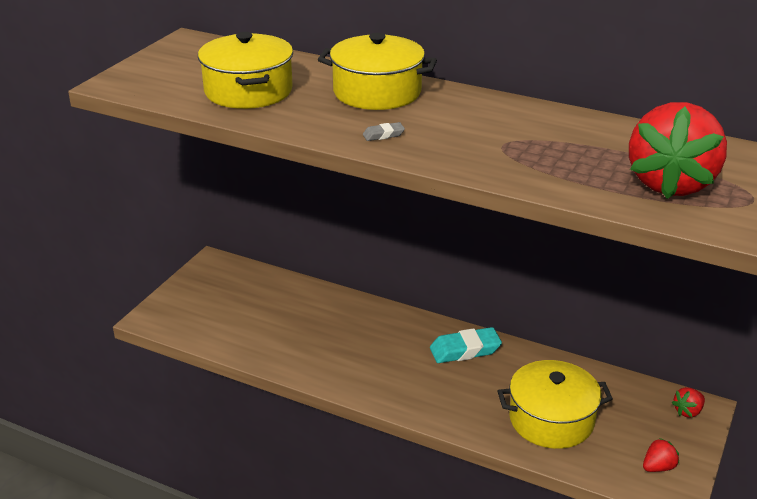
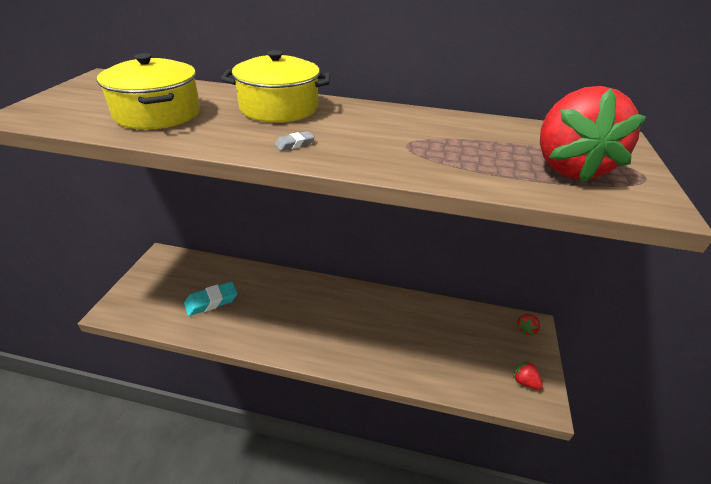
camera: 15 degrees left, 5 degrees up
(465, 350) = (361, 303): turquoise eraser -> turquoise eraser (211, 301)
(551, 420) = (438, 353): yellow pot -> none
(658, 467) = (525, 382): red strawberry -> red strawberry turned 90 degrees counterclockwise

